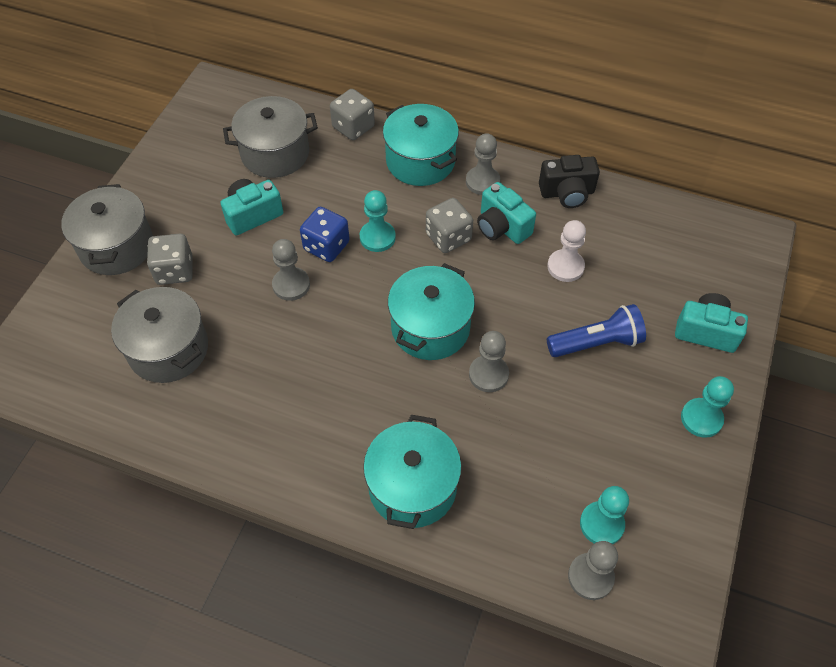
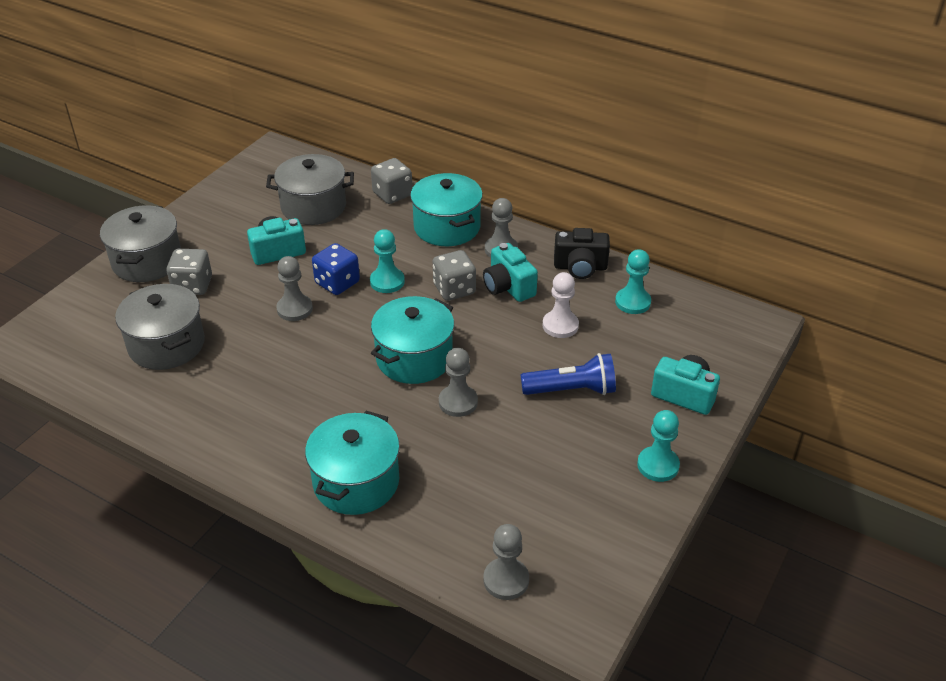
camera: 10 degrees right, 15 degrees down
(601, 524) = (530, 538): turquoise pawn -> turquoise pawn (632, 302)

